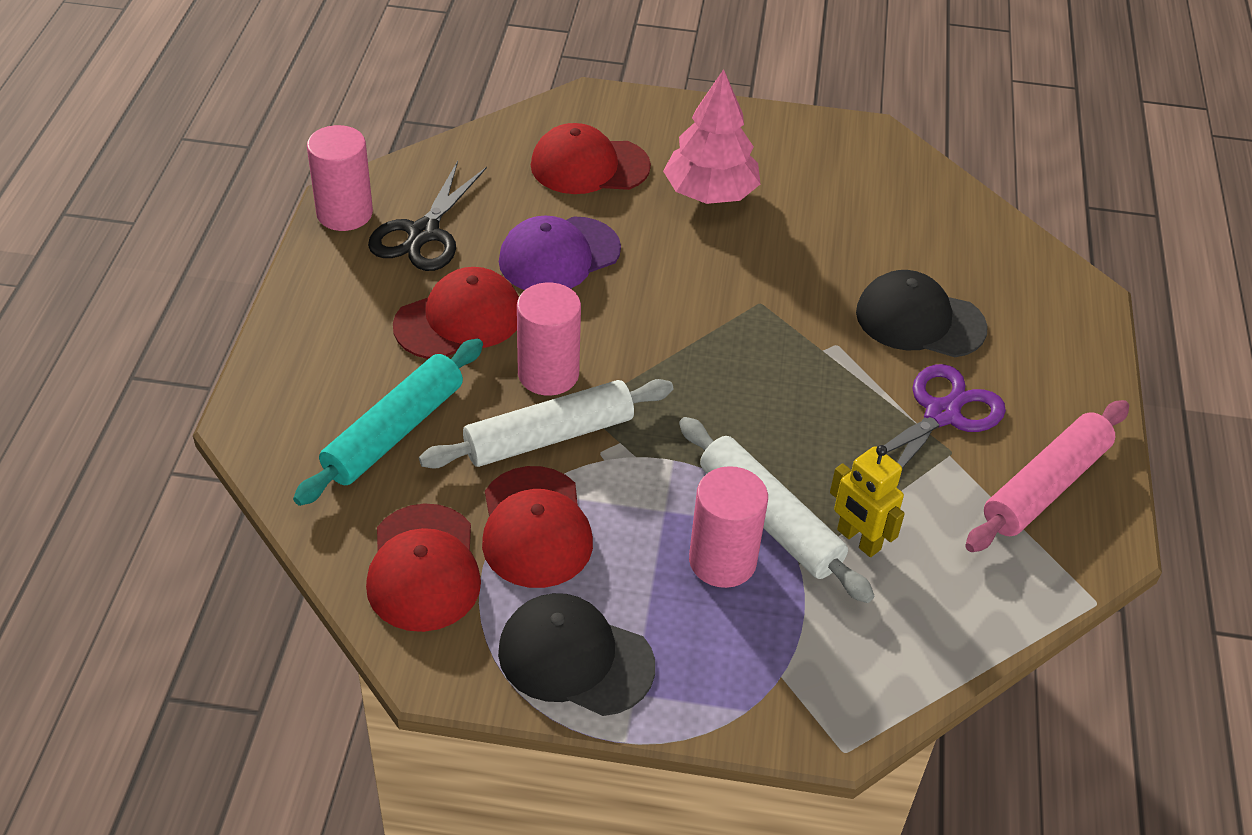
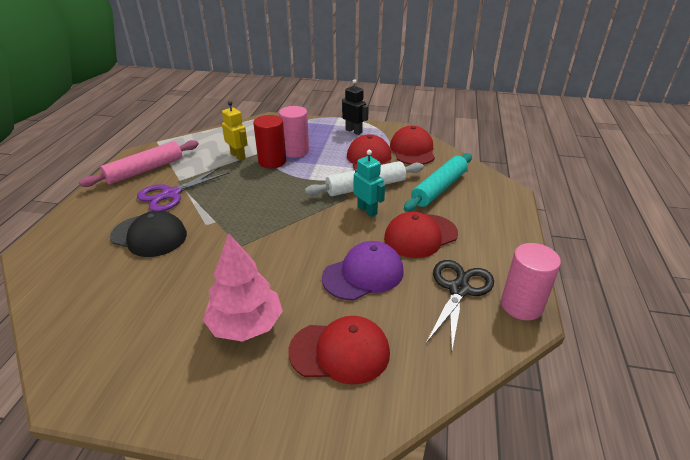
camera: 175 degrees left, 10 degrees down
(548, 374) = (367, 210): pink cylinder -> turquoise robot
(575, 658) = (354, 131): black cap -> black robot
(769, 519) = (272, 161): white rolling pin -> red cylinder

